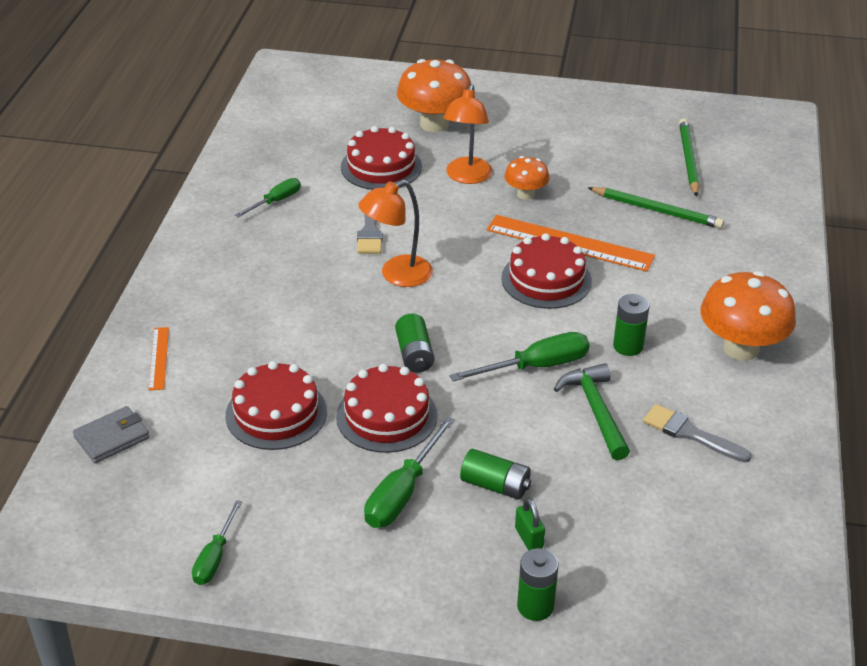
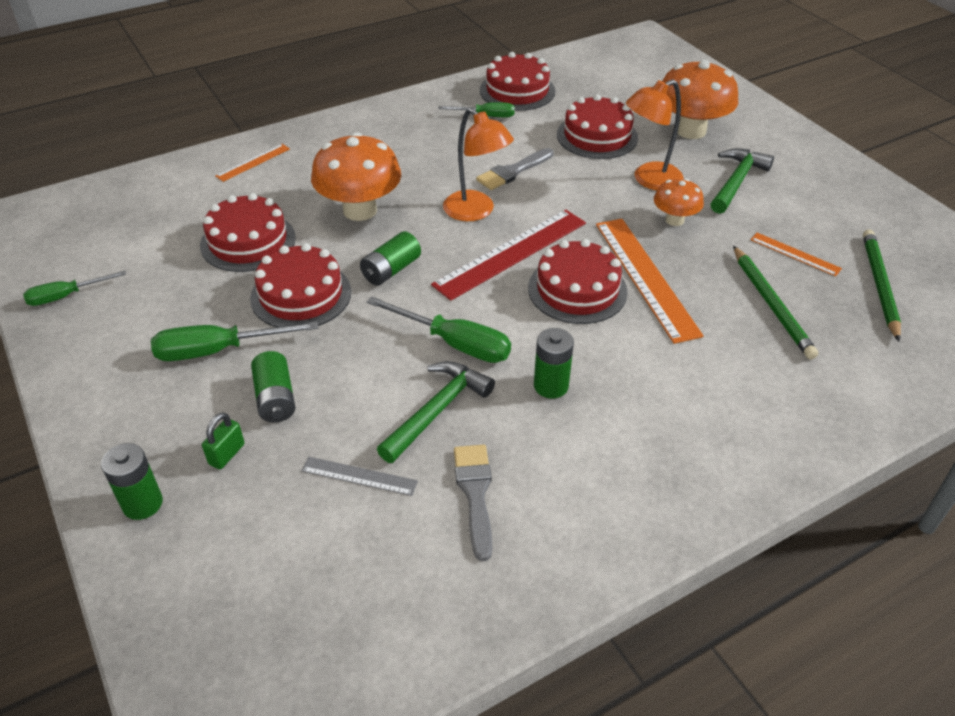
camera: 50 degrees right, 5 degrees up
(112, 438) = (151, 188): grey wallet -> none
(262, 167) = (517, 90): none -> red cake
(397, 275) = (476, 212): orange lamp -> orange lamp turned 150 degrees counterclockwise
(468, 286) = (511, 253): none -> red ruler
(519, 143) = (736, 181): none -> green hammer
(620, 480) = (359, 476): none -> grey ruler
(621, 170) = (795, 254): none -> orange ruler
(688, 160) = (879, 285): green pencil -> green pencil turned 45 degrees counterclockwise
(741, 348) = (646, 467): orange mushroom -> orange mushroom (360, 210)

